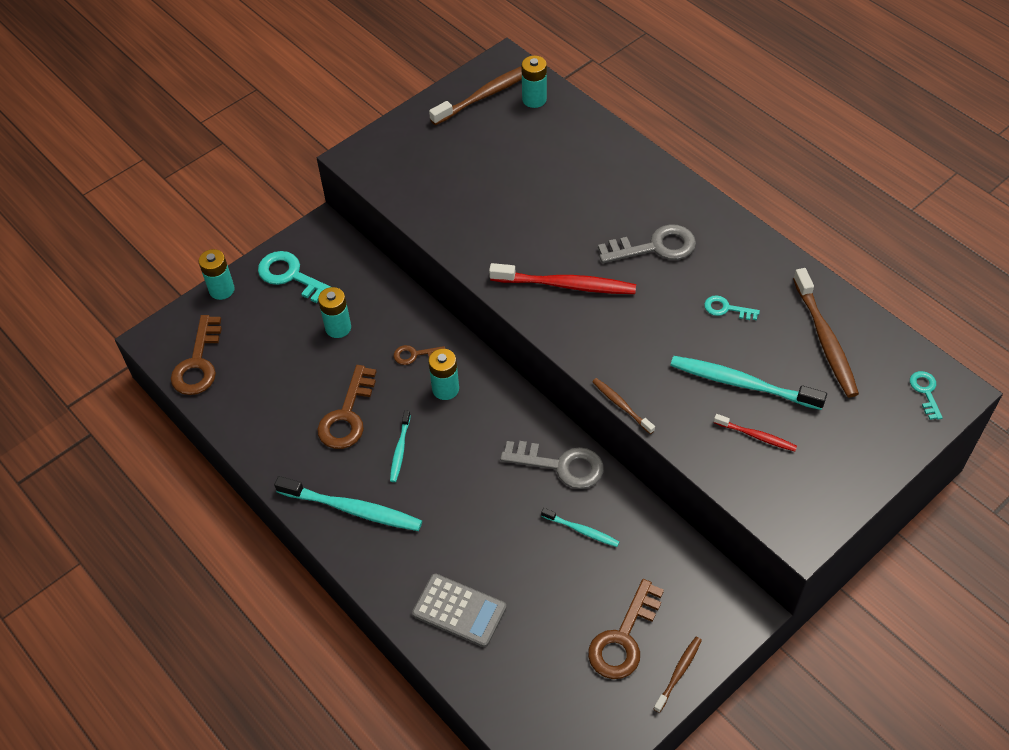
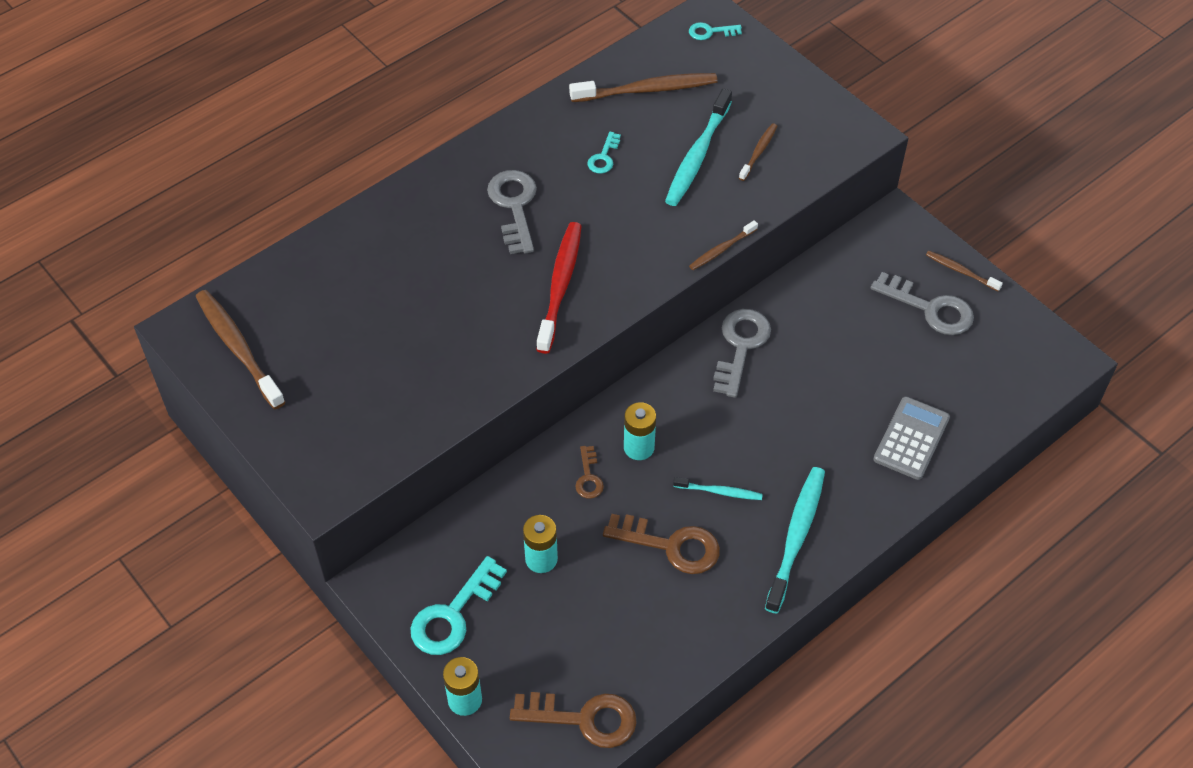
camera: 90 degrees left, 0 degrees up
(534, 99) = (259, 301): turquoise battery -> none
(581, 530) = (816, 333): turquoise toothbrush -> none
(623, 638) = (930, 308): brown key -> grey key
(756, 436) = (758, 152): red toothbrush -> brown toothbrush

